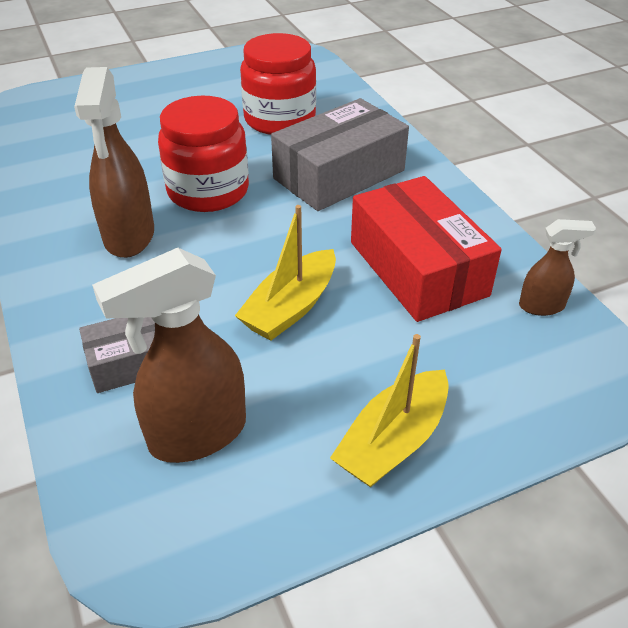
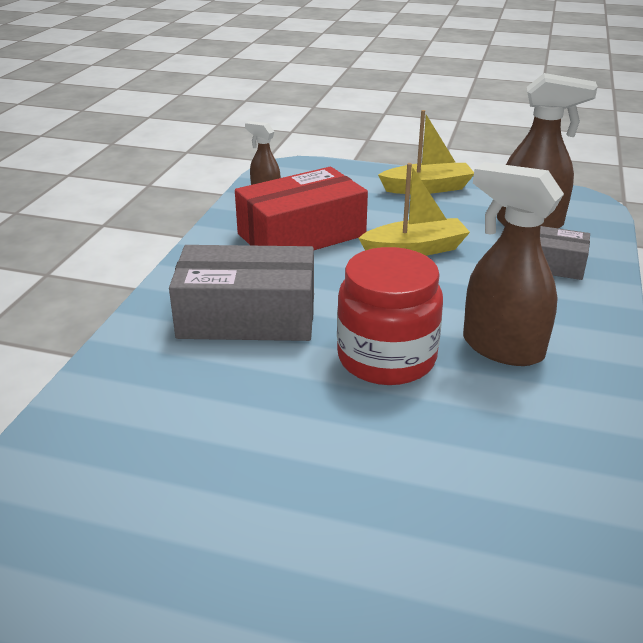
camera: 140 degrees left, 10 degrees down
(129, 237) = (501, 347): brown spray bottle -> brown spray bottle turned 90 degrees counterclockwise
(279, 119) = (203, 411): red jar -> none
(417, 268) = (301, 235): red box -> red box turned 45 degrees clockwise

